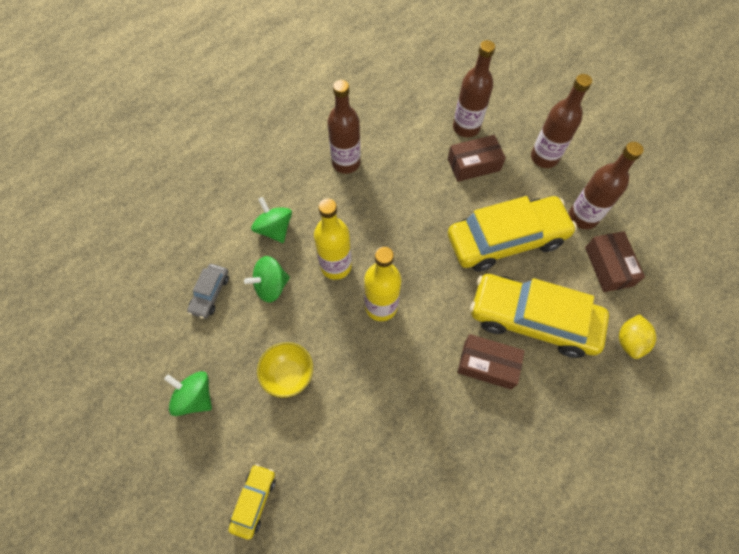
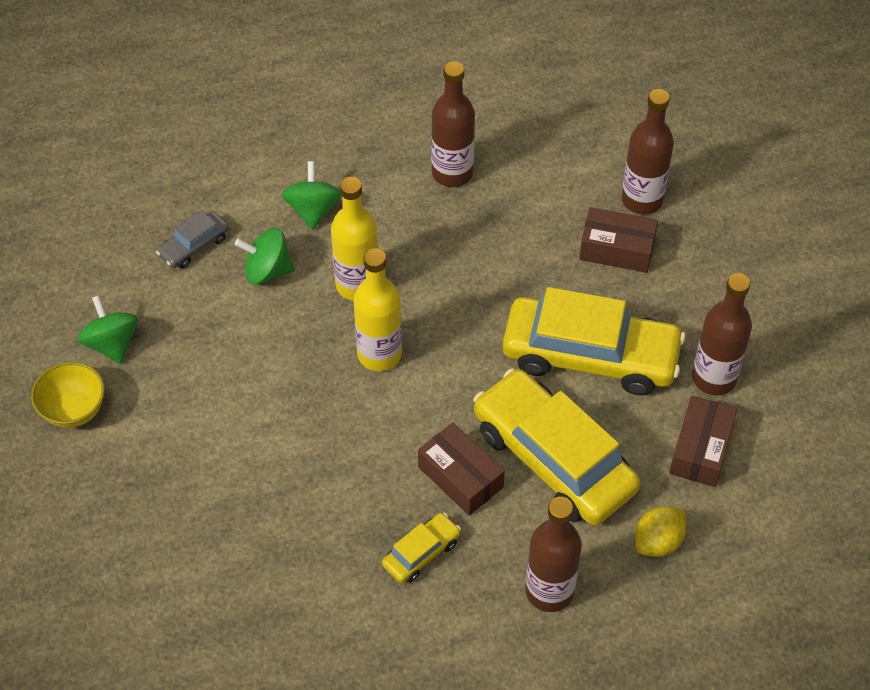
camera: 30 degrees right, 10 degrees down
(254, 501) = (110, 473): yellow car -> yellow car (421, 553)
(288, 375) = (225, 372): yellow bowl -> yellow bowl (74, 410)
(544, 157) = (720, 284): brown bottle -> brown bottle (549, 591)

